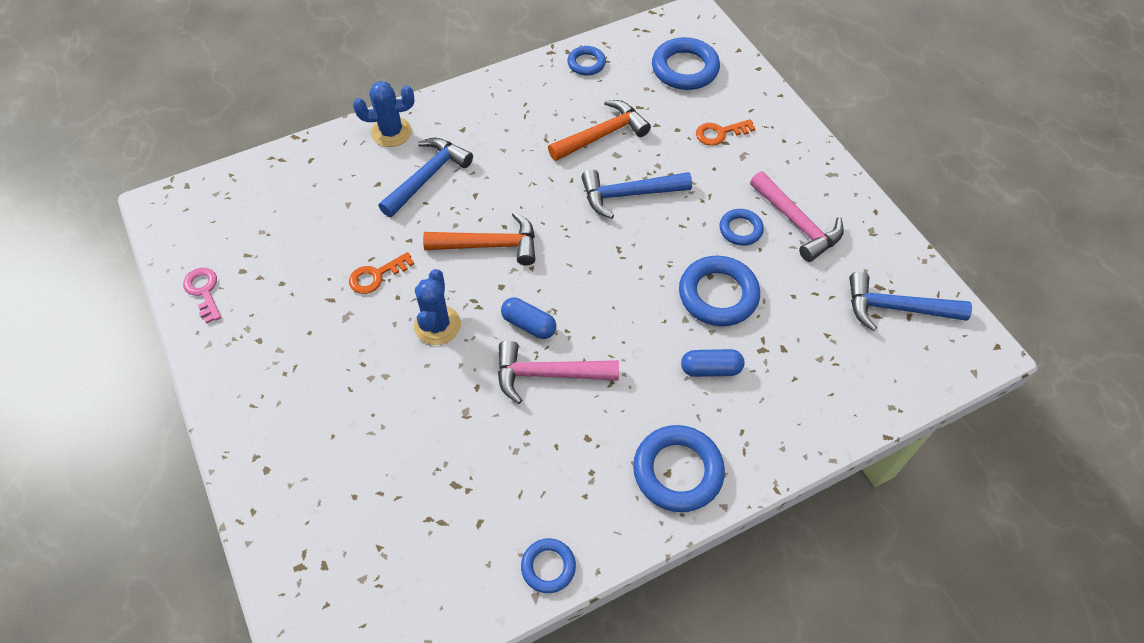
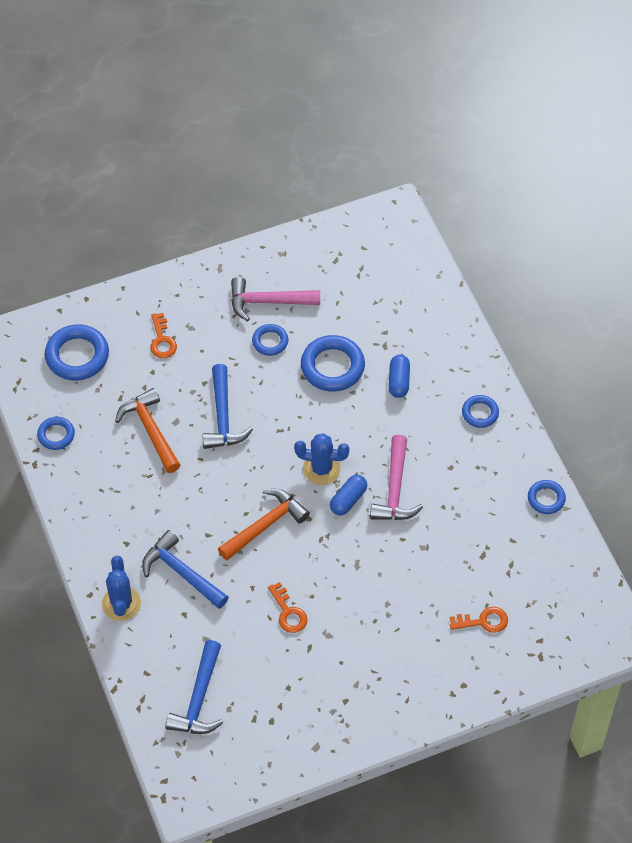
camera: 85 degrees left, 0 degrees up
(204, 291) = (291, 750): pink key -> none
(356, 490) = (483, 621): none -> orange key
(437, 325) = (343, 566): blue cactus -> blue cactus (321, 469)
(489, 245) = (265, 525): orange hammer -> orange hammer turned 45 degrees clockwise
(677, 471) = (480, 413): blue ring -> blue ring, size x0.57
(797, 223) = (268, 302): pink hammer -> pink hammer turned 150 degrees counterclockwise
(896, 308) = (356, 254): blue hammer -> blue hammer (199, 698)

